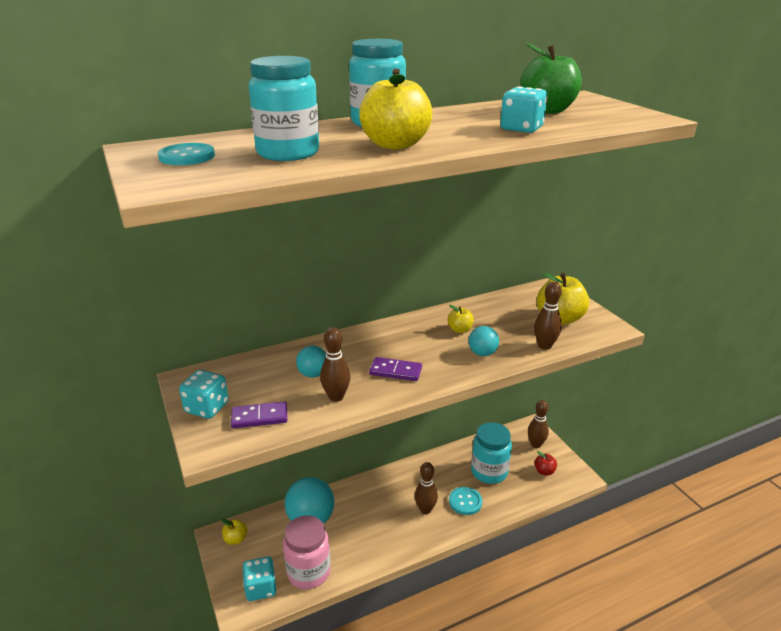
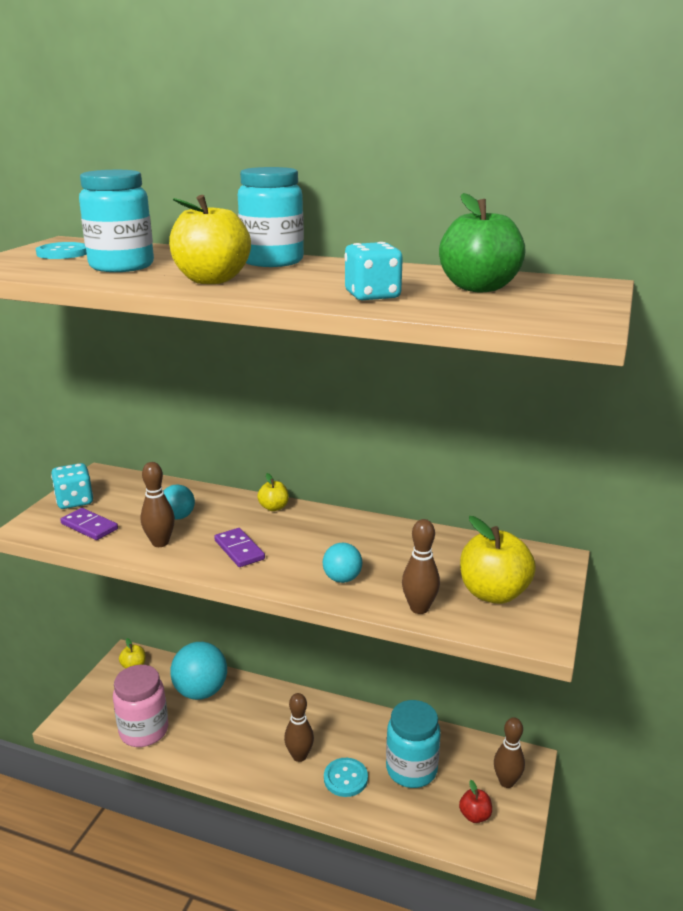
camera: 45 degrees right, 5 degrees down
(261, 588) = (100, 716): turquoise dice -> none
(460, 330) = (364, 547): yellow apple -> yellow apple (274, 507)

